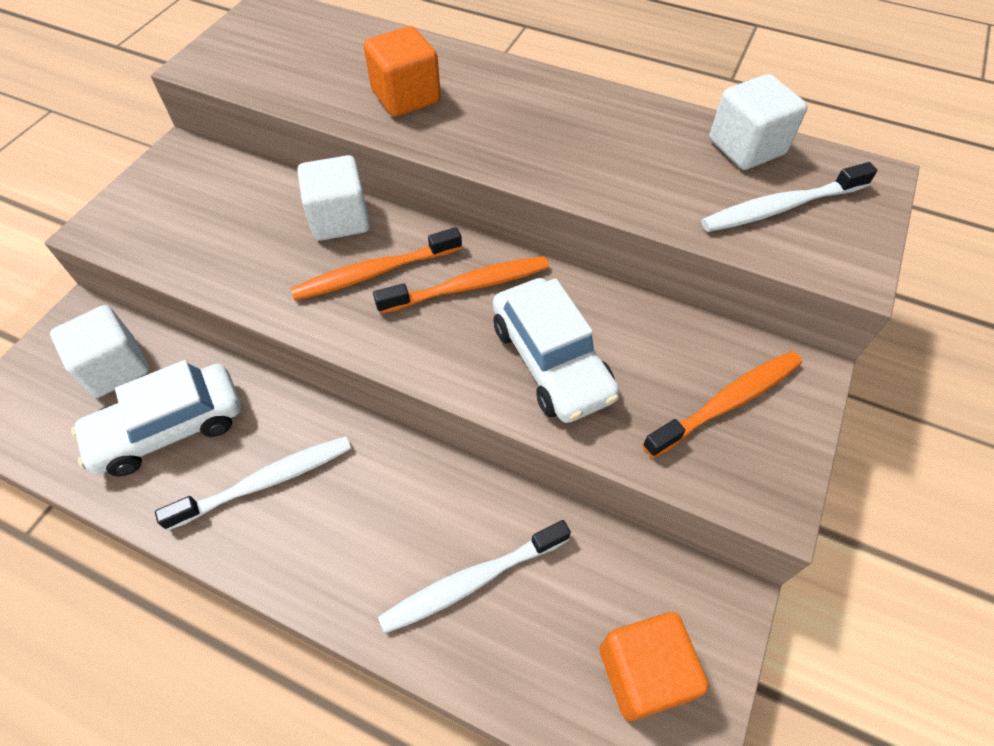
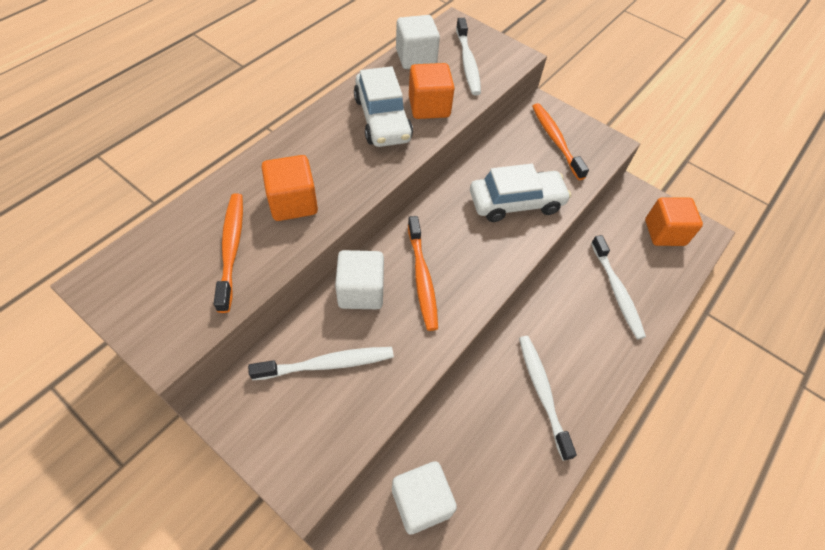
camera: 80 degrees left, 0 degrees up
(169, 428) = (489, 457): white car -> white car (382, 119)
(236, 213) = (327, 364): none -> white toothbrush
(468, 286) = (449, 228): orange toothbrush -> orange toothbrush (231, 249)
(644, 181) = (429, 107): none -> orange cube

